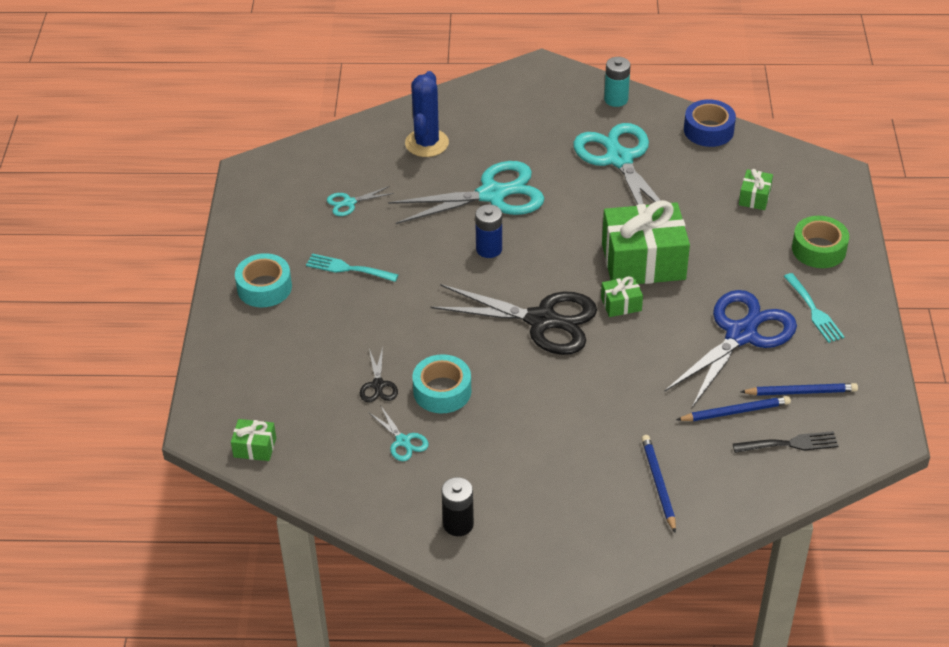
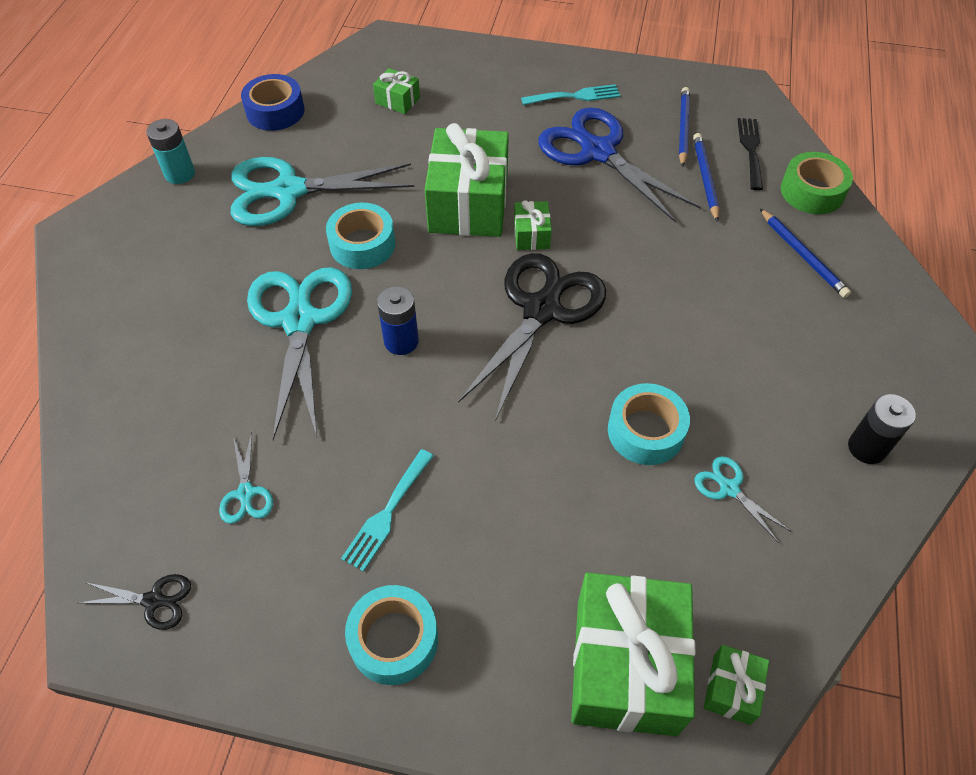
camera: 80 degrees left, 10 degrees up
(263, 395) = (625, 665): none -> green gift
(378, 385) = (625, 504): black scissors -> black scissors (154, 600)
(403, 441) = (729, 489): turquoise scissors -> turquoise scissors turned 105 degrees counterclockwise
(426, 143) = (161, 377): blue cactus -> none
(577, 210) = (362, 244): none -> turquoise tape
(658, 484) = (802, 255): blue pencil -> blue pencil turned 120 degrees counterclockwise
(819, 249) = (490, 74): green tape -> green tape (812, 192)

